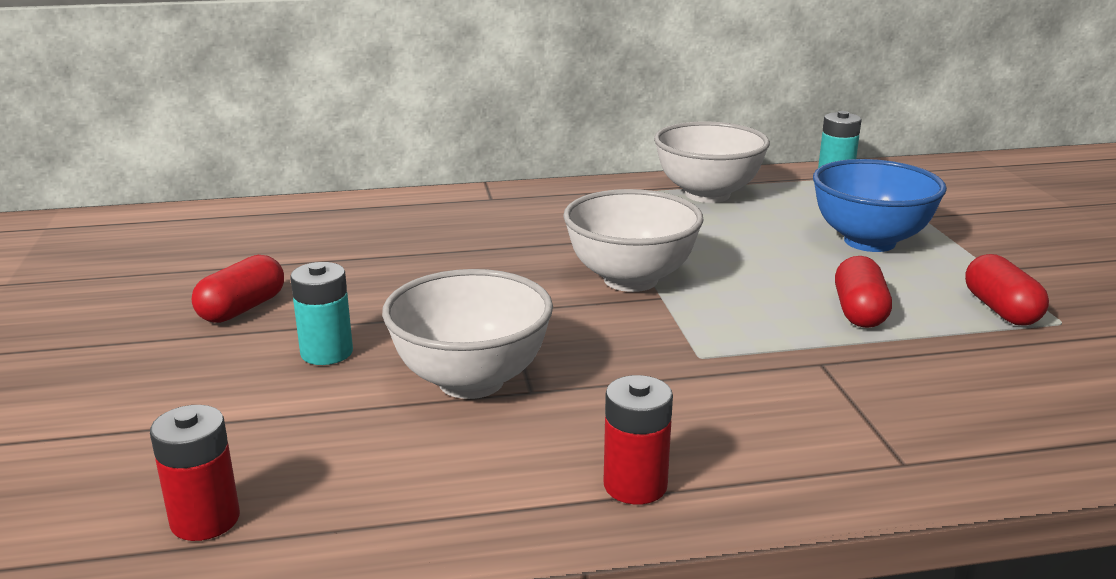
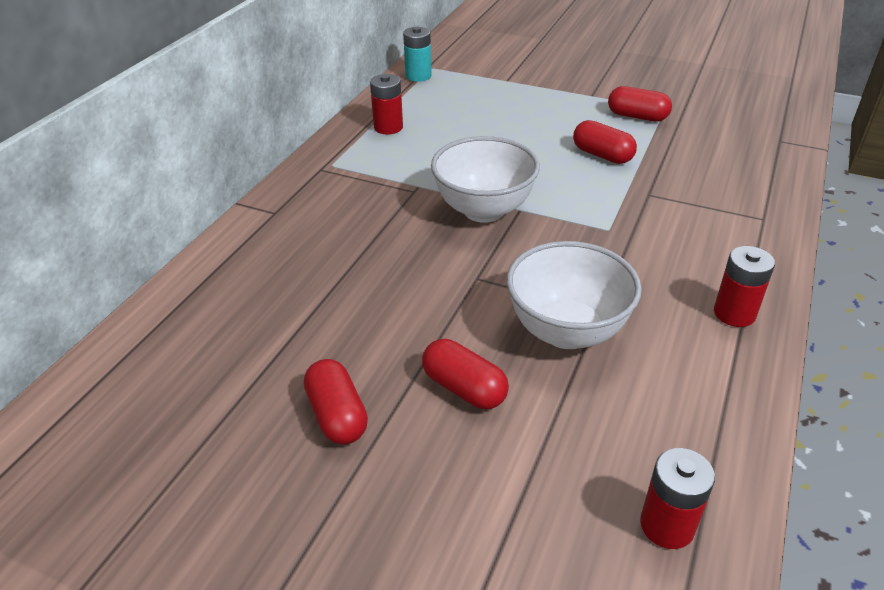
camera: 55 degrees left, 15 degrees up
(326, 352) = (464, 388): turquoise battery -> red capsule
(707, 194) = (388, 127): white bowl -> red battery
(869, 241) = (521, 110): blue bowl -> none

